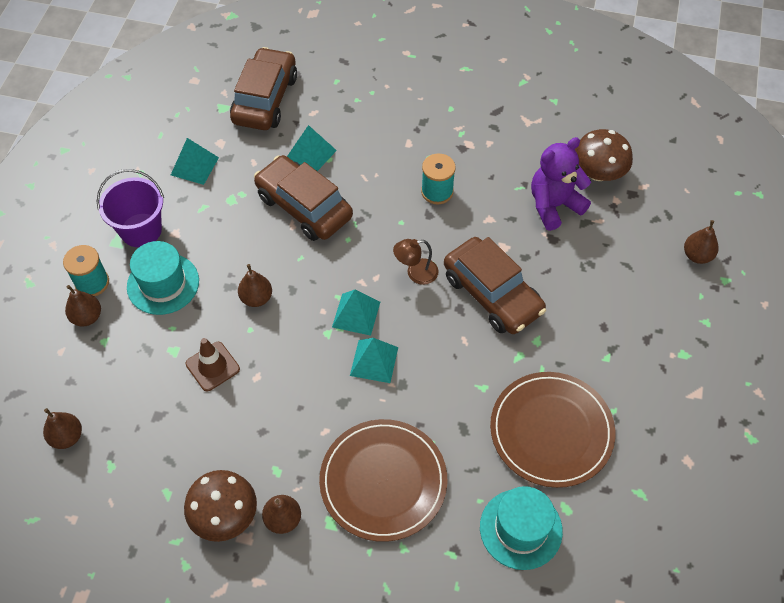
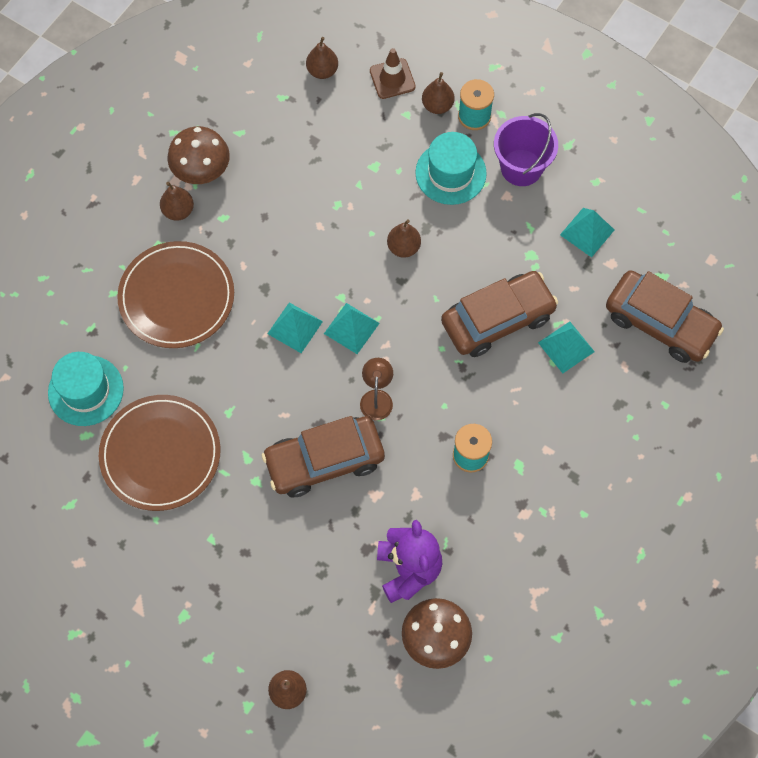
camera: 110 degrees right, 10 degrees up
(212, 366) = (345, 193): brown traffic cone -> brown traffic cone (392, 79)

